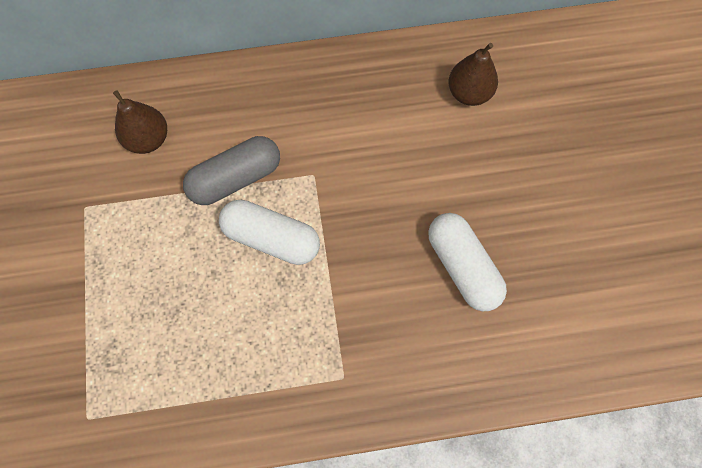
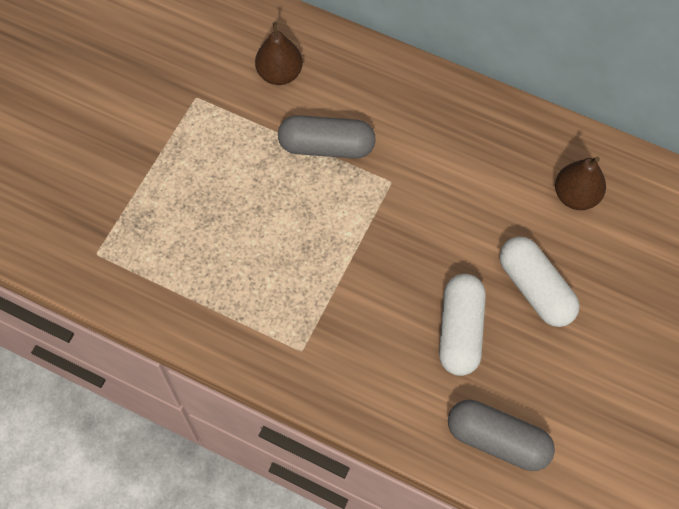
camera: 35 degrees right, 5 degrees down
(271, 238) = (322, 210): white capsule -> white capsule (535, 288)
(560, 340) = (497, 440): none -> grey capsule

